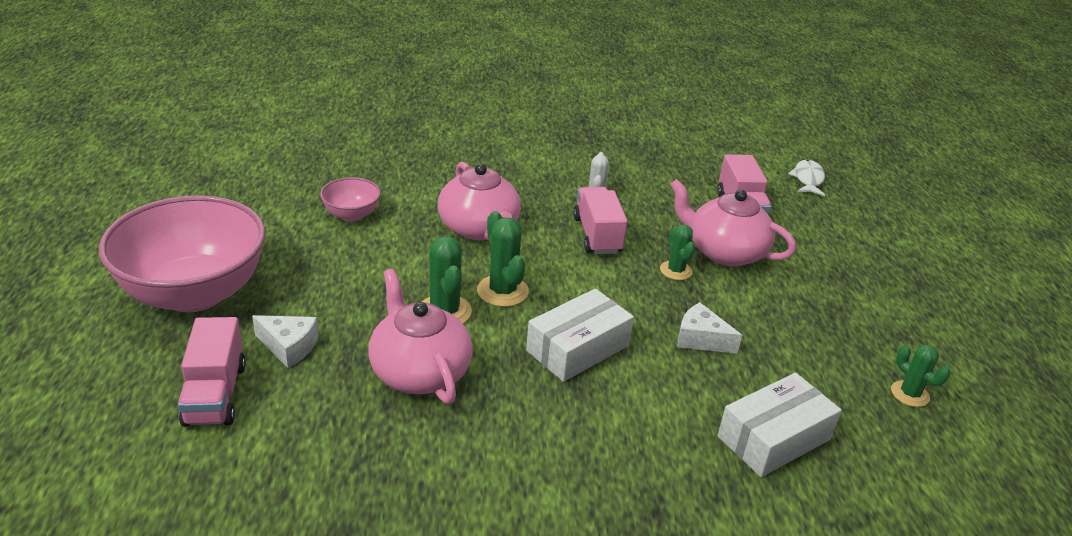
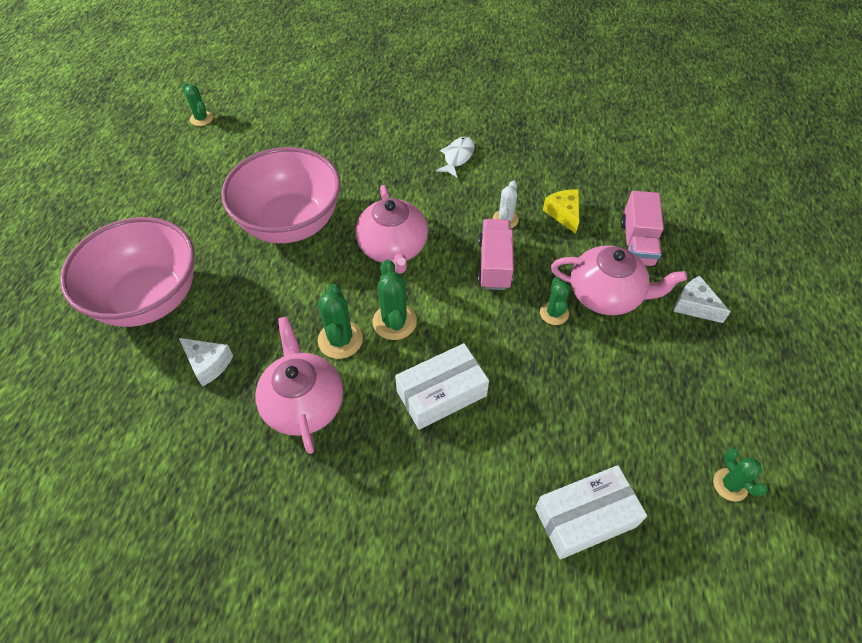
camera: 15 degrees right, 20 degrees up
(213, 130) = (201, 119): none -> green cactus
(215, 394) = (142, 407): pink truck -> none
(351, 215) = (291, 223): pink bowl -> pink bowl, size x2.25
(655, 190) = (563, 214): none -> yellow cheese
(701, 339) = (553, 396): white cheese -> white cheese (694, 306)
(724, 252) = (606, 295): pink teapot -> pink teapot turned 150 degrees clockwise
(808, 179) = (715, 211): white fish -> white fish (457, 157)

